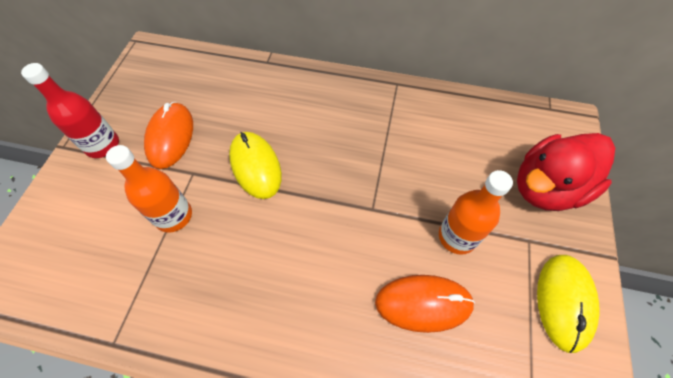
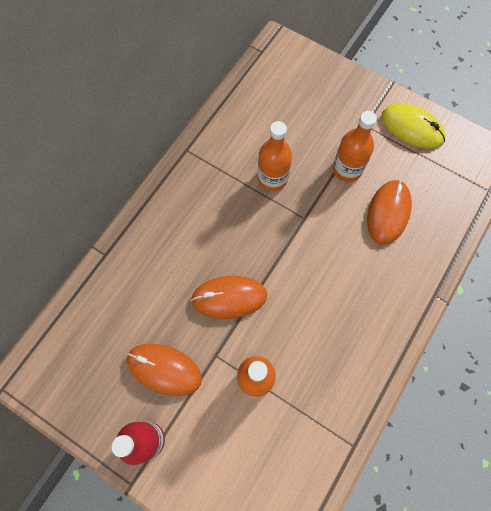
camera: 70 degrees left, 10 degrees up
(255, 166) = (229, 298): yellow mouse -> orange mouse
(404, 164) = (272, 178): none -> orange bottle
(546, 188) = (329, 92): red duck -> none

